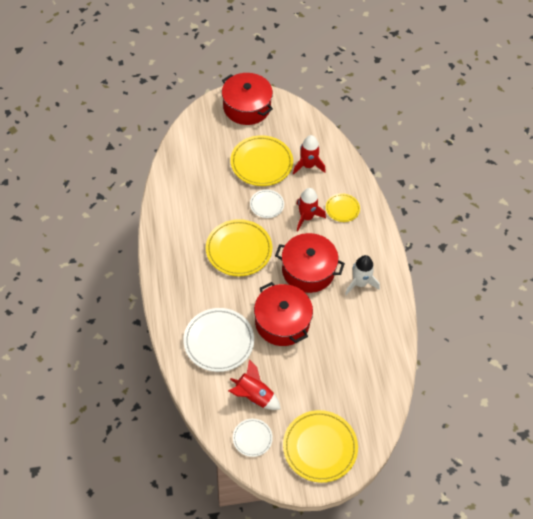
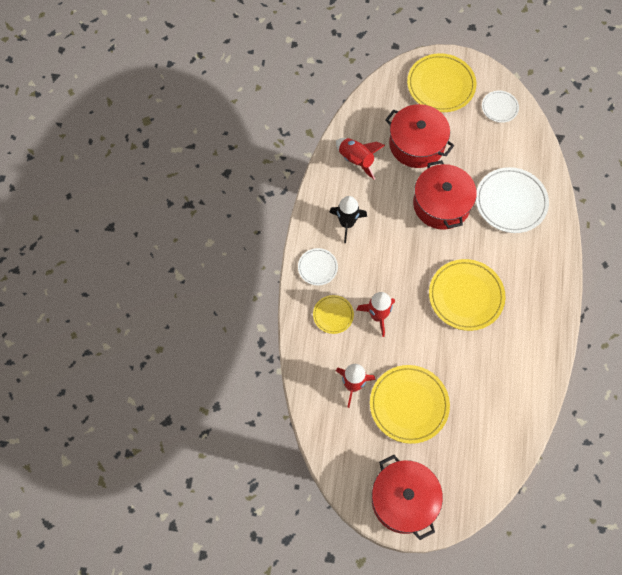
camera: 160 degrees left, 10 degrees up
(254, 396) = (488, 142): red rocket -> red rocket (356, 160)
(267, 205) = (419, 344): white plate -> white plate (317, 267)
(308, 270) = (397, 252): red pot -> red pot (417, 144)
(360, 283) = (347, 223): white rocket -> black rocket

